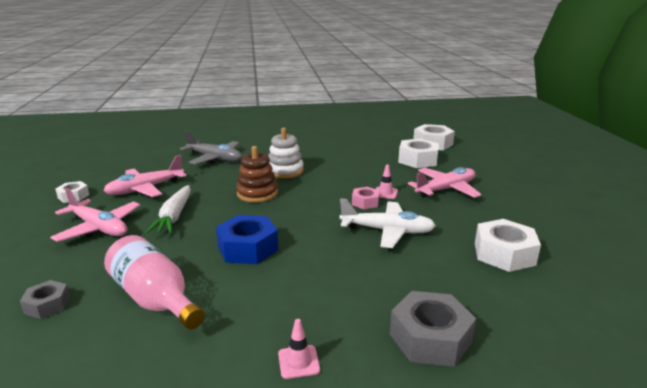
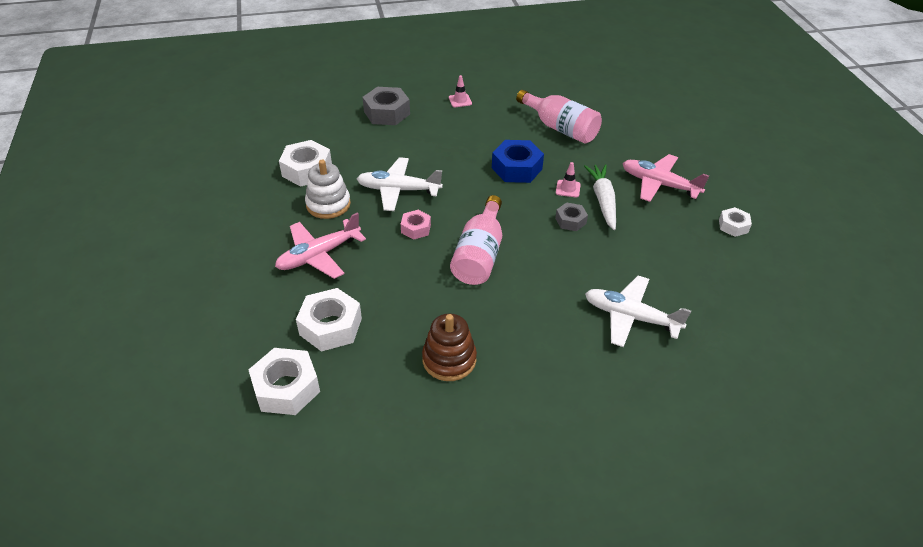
camera: 175 degrees right, 20 degrees up
(47, 305) = (625, 123): grey nut -> grey nut (570, 221)
(145, 189) = (667, 242): pink plane -> none
(215, 158) = (630, 317): grey plane -> white plane
(257, 193) = (537, 239): brown stacking toy -> brown stacking toy (449, 359)
(285, 171) = (518, 287): white stacking toy -> white stacking toy (328, 204)
(310, 186) = (479, 255): none -> pink bottle
(385, 193) = (391, 245): pink traffic cone -> pink traffic cone (568, 189)

